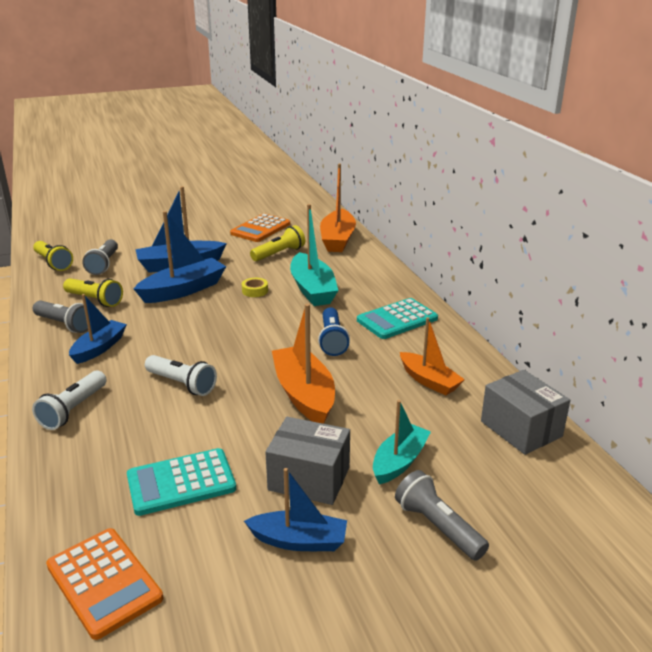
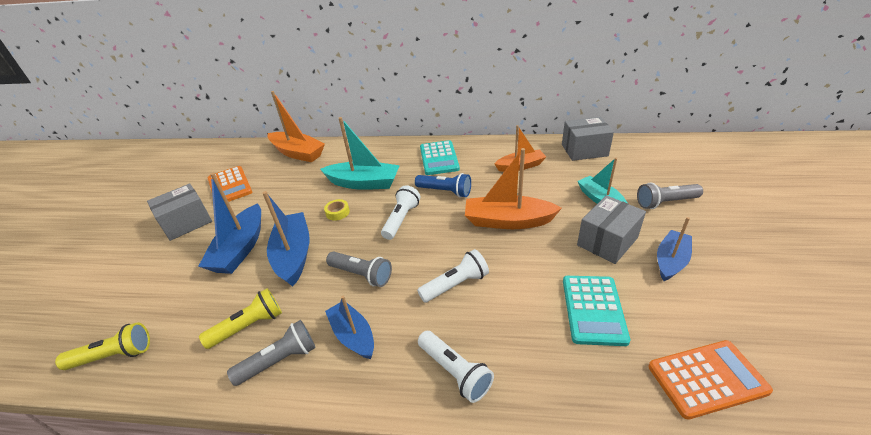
camera: 60 degrees left, 10 degrees up
(104, 265) = (174, 307): grey flashlight -> grey flashlight (362, 275)
(199, 231) = (187, 223): none -> grey box
(265, 327) = (401, 219): none -> white flashlight
(279, 254) = (287, 186): yellow flashlight -> none

